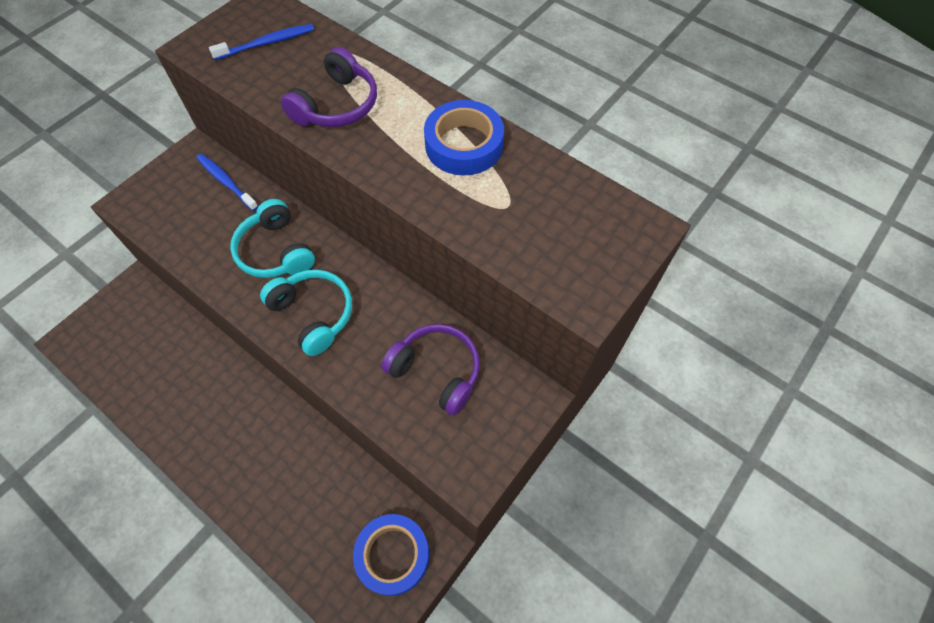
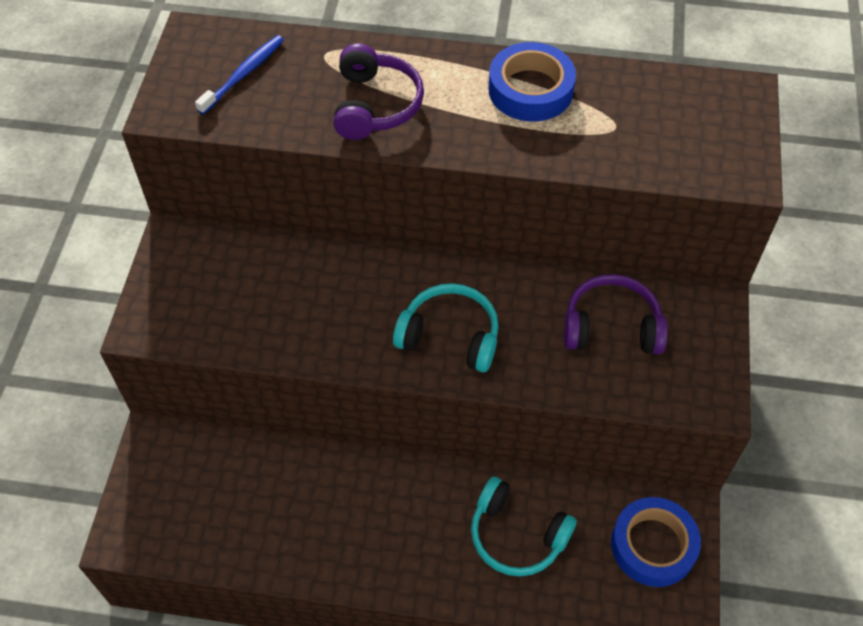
camera: 30 degrees left, 5 degrees down
(226, 181) = (239, 253): blue toothbrush -> none
(276, 251) = (358, 296): turquoise headphones -> turquoise headphones (517, 535)

